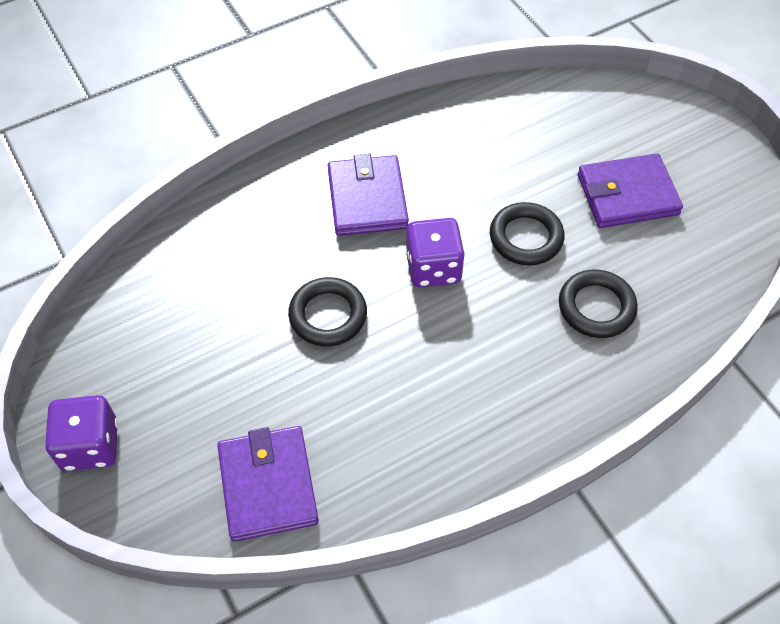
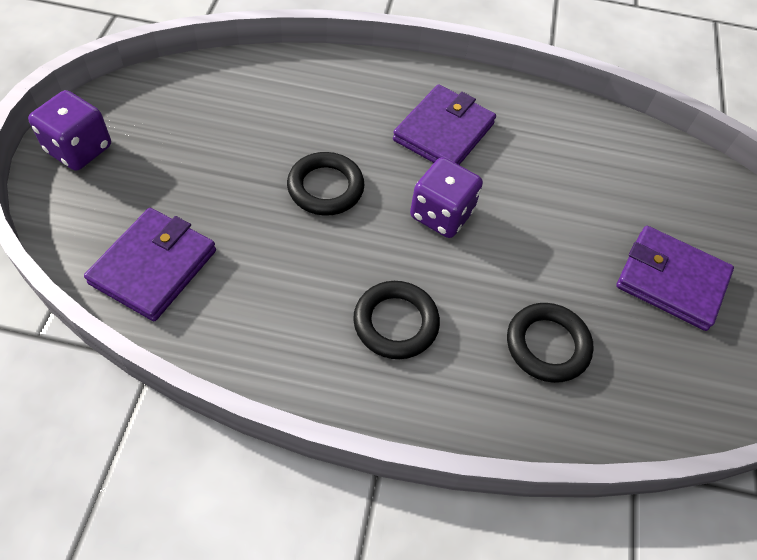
camera: 35 degrees right, 0 degrees up
(526, 237) = (542, 248): black ring -> black ring (395, 323)

